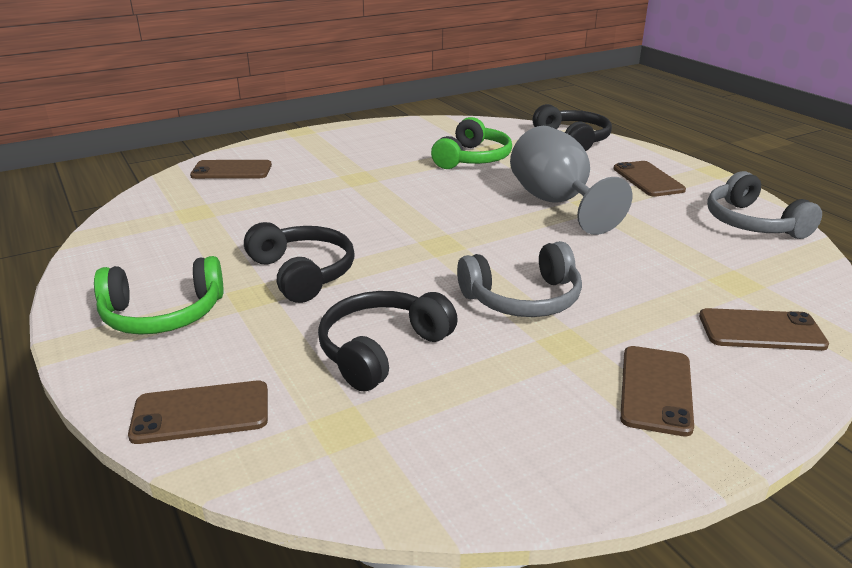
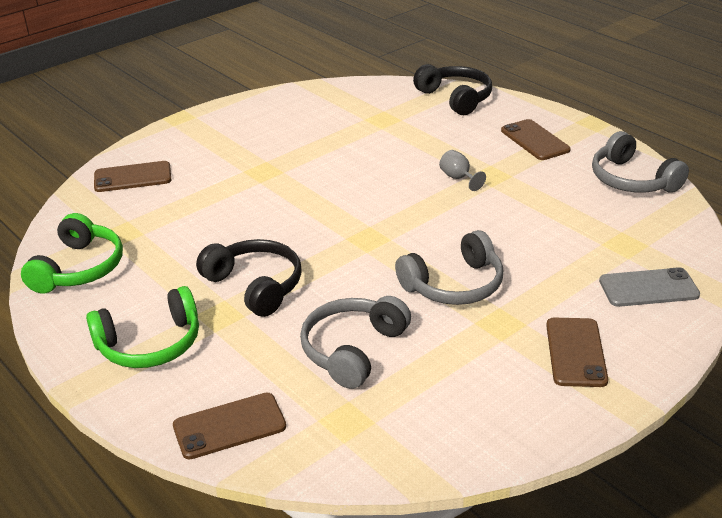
camera: 10 degrees left, 5 degrees up
(382, 350) = (353, 350): black headphones -> grey headphones
(472, 158) = (365, 134): green headphones -> green headphones (79, 268)
(557, 203) = (458, 178): grey goblet -> grey goblet, size x0.40
(761, 330) = (648, 288): brown phone -> grey phone

